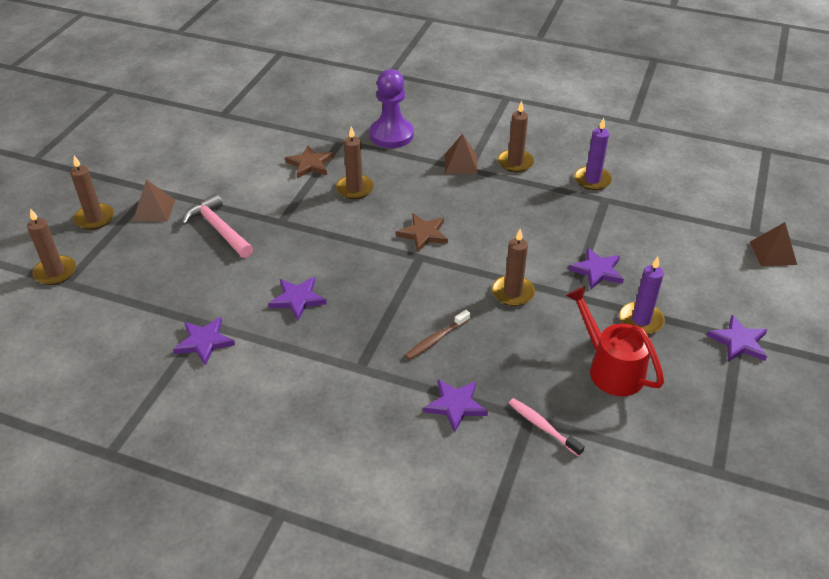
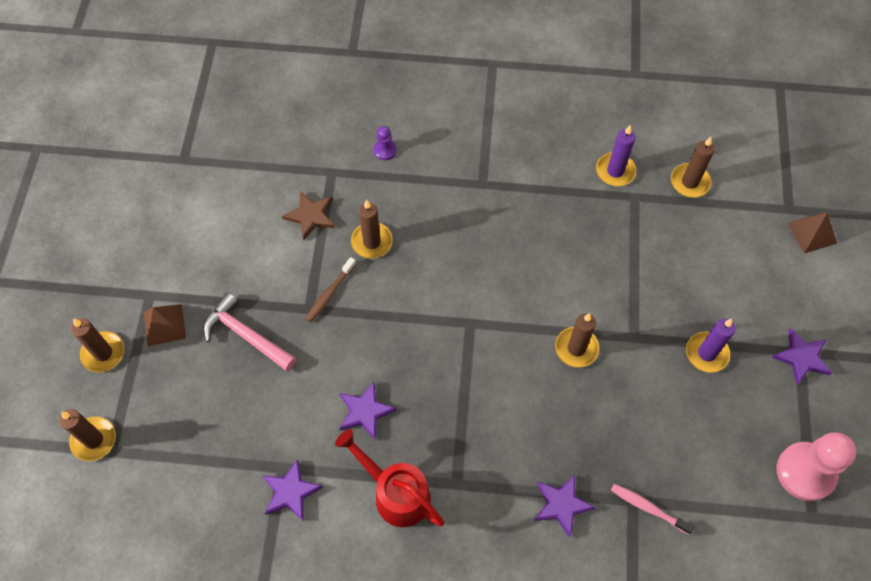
camera: 15 degrees left, 20 degrees up
(391, 135) = (385, 150): purple pawn -> purple pawn, size x0.46
(423, 234) = (464, 290): brown star -> none
(436, 339) = (519, 428): brown toothbrush -> brown toothbrush (329, 294)
(461, 164) = (473, 178): brown pyramid -> none
(515, 162) = (529, 163): brown candle -> brown candle (689, 182)
(597, 271) = (650, 298): purple star -> none
(610, 368) = (691, 421): red watering can -> red watering can (395, 492)
(719, 433) = (805, 472): none -> pink pawn

